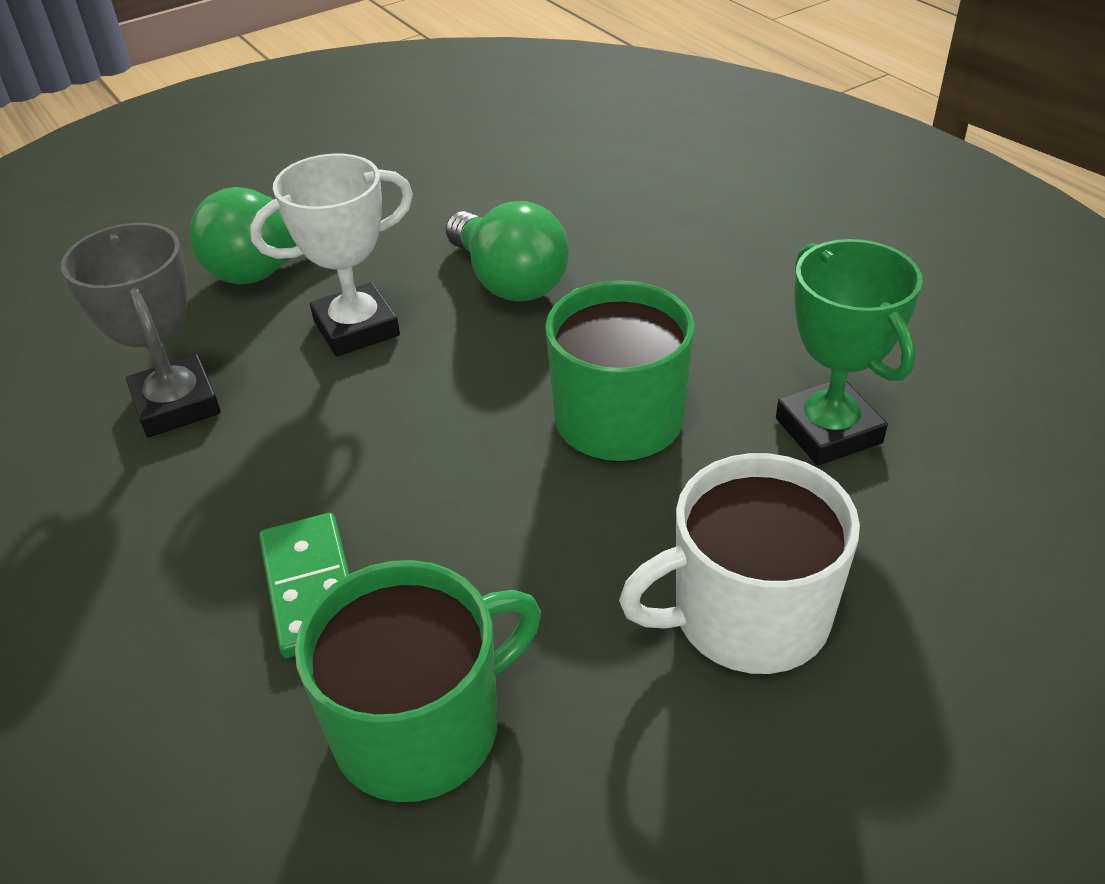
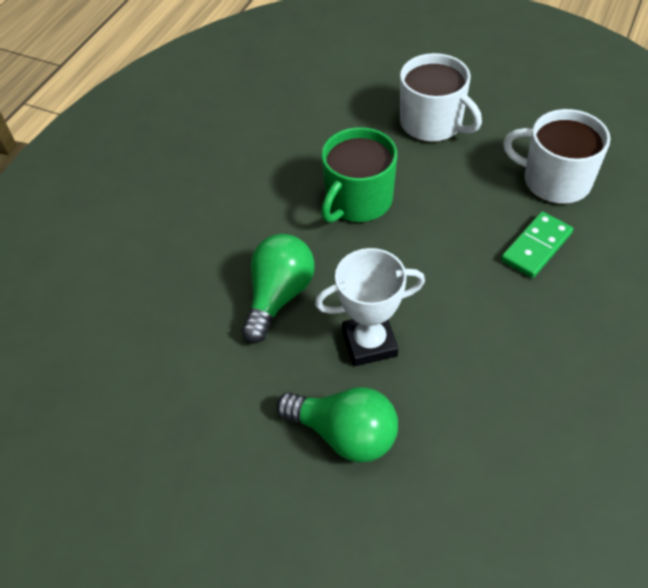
camera: 120 degrees left, 10 degrees up
(176, 404) = (491, 385): grey trophy -> none
(356, 328) = (369, 343): white trophy -> white trophy turned 45 degrees counterclockwise
(421, 726) = (555, 181): green mug -> white mug
(828, 430) = (315, 134): green trophy -> none

